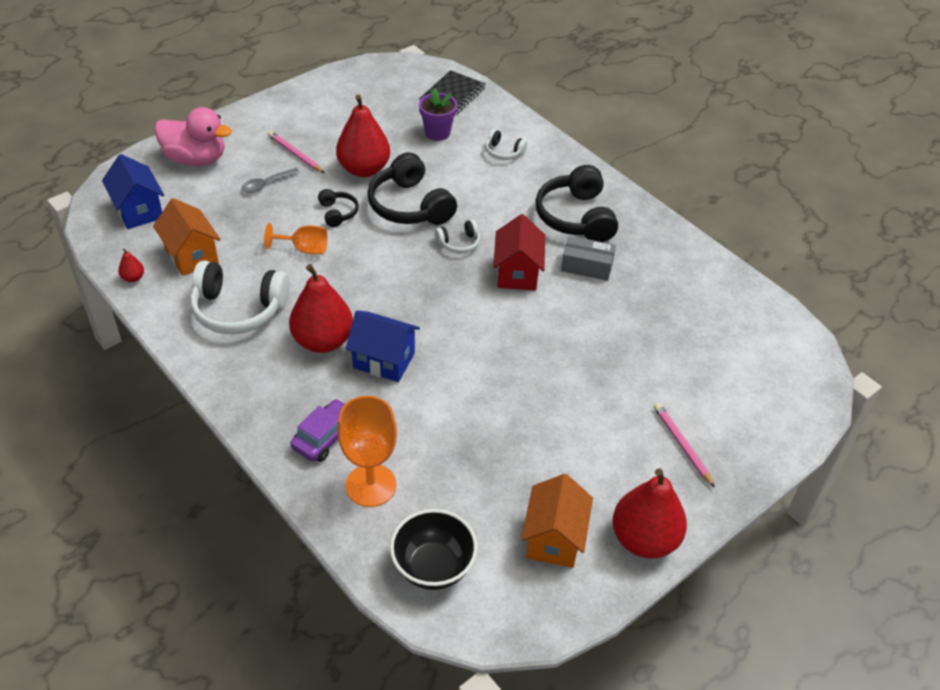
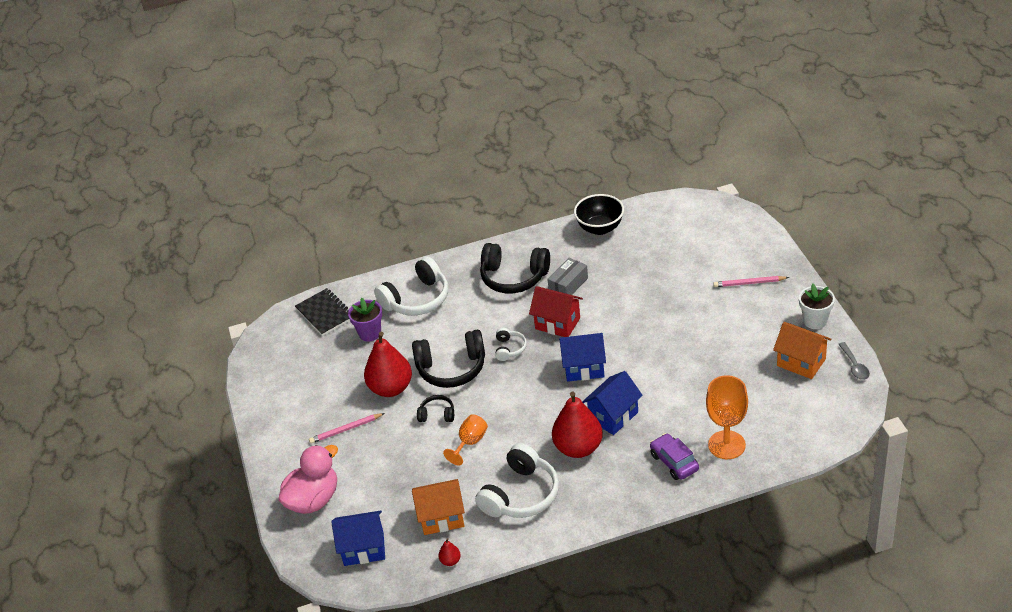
camera: 60 degrees left, 5 degrees down
(266, 184) = (376, 455): grey spoon -> grey spoon (854, 366)
(433, 567) = (804, 425): black bowl -> black bowl (600, 228)
(453, 314) = (584, 368): none -> blue house
(503, 152) = (417, 299): white headphones -> white headphones, size x2.02
(644, 539) = (815, 321): red pear -> white flower pot

